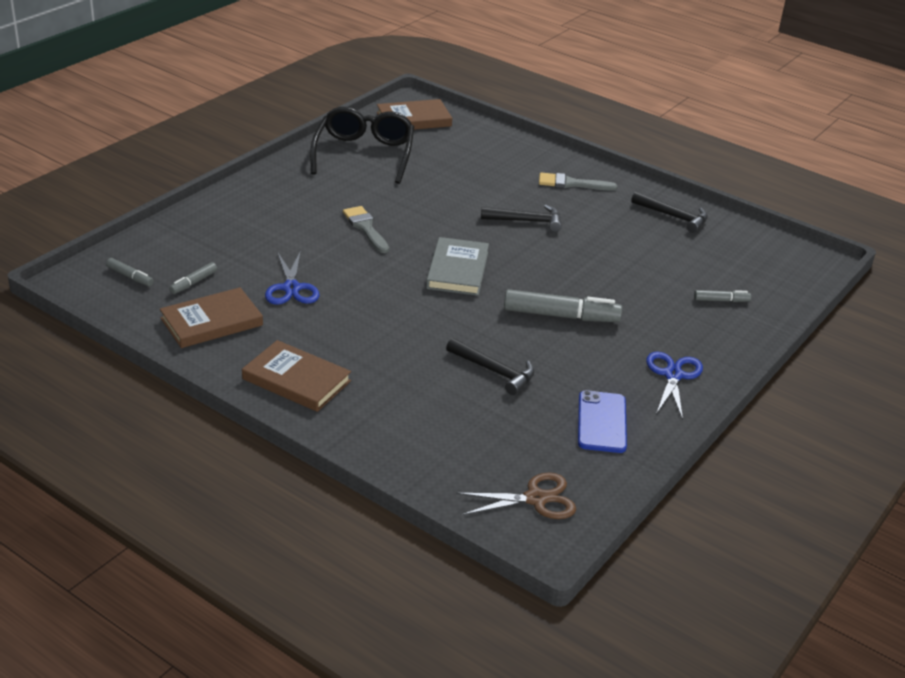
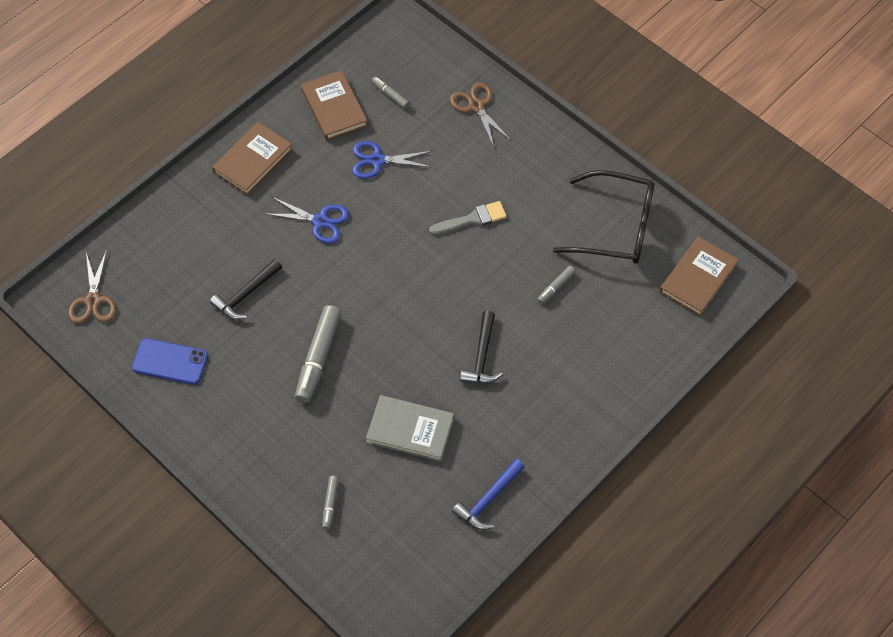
camera: 100 degrees right, 25 degrees up
(130, 277) = (401, 54): grey marker -> grey marker (555, 287)
(213, 227) = (476, 106): none -> brown scissors
(414, 119) = (698, 278): brown book -> brown book turned 45 degrees clockwise
(457, 270) = (397, 285): grey book -> grey book (410, 430)
(571, 184) = (558, 412): grey brush -> none
(673, 216) = (488, 500): black hammer -> blue hammer
(673, 375) = (222, 431): blue scissors -> blue scissors (320, 221)

